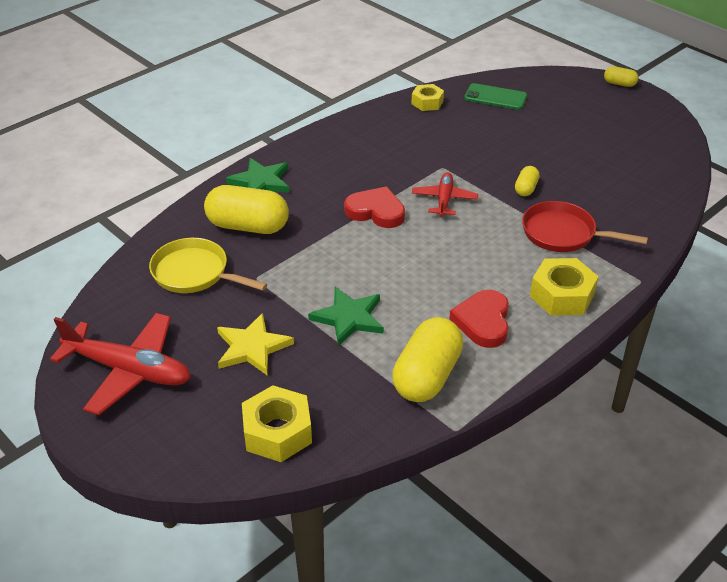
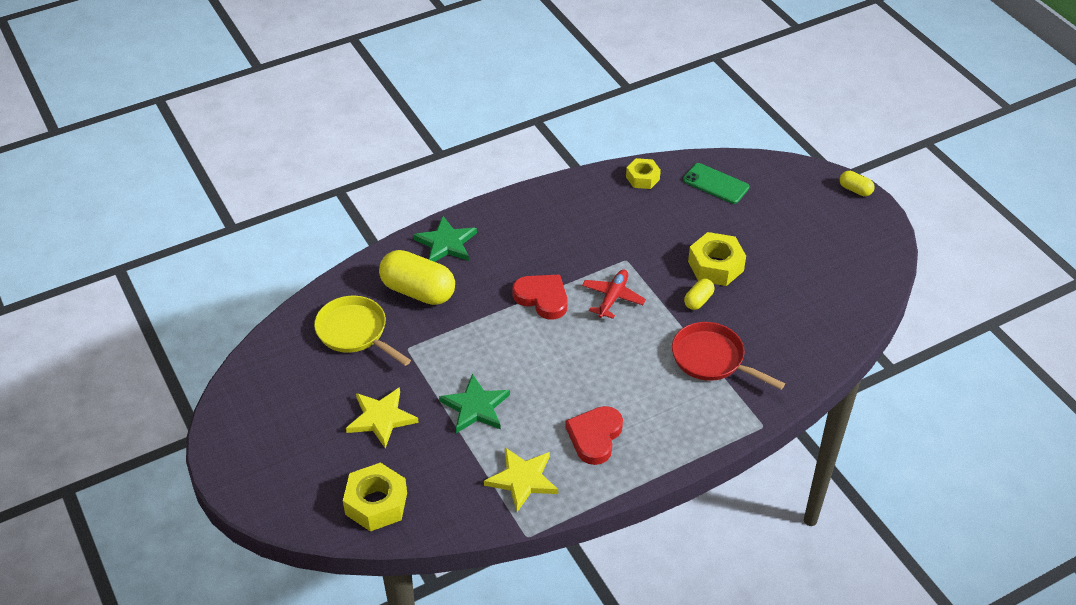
camera: 15 degrees right, 5 degrees up
(129, 371) = (271, 418): red plane -> none
(427, 376) = (522, 479): yellow capsule -> yellow star
(562, 295) = (680, 425): yellow nut -> yellow nut (715, 266)

